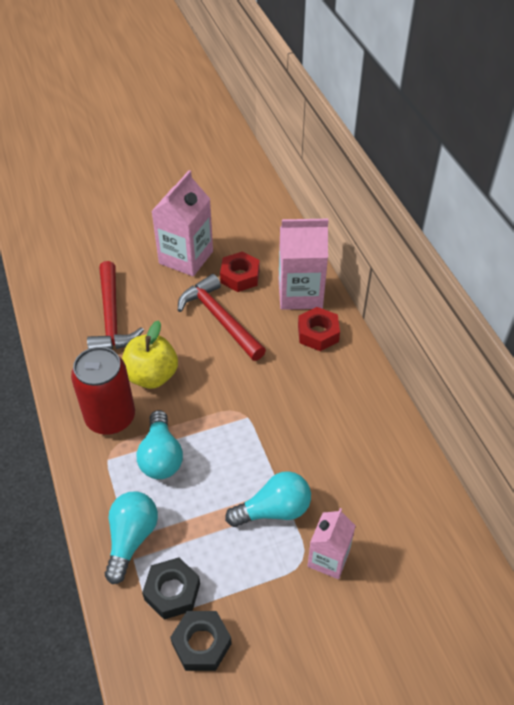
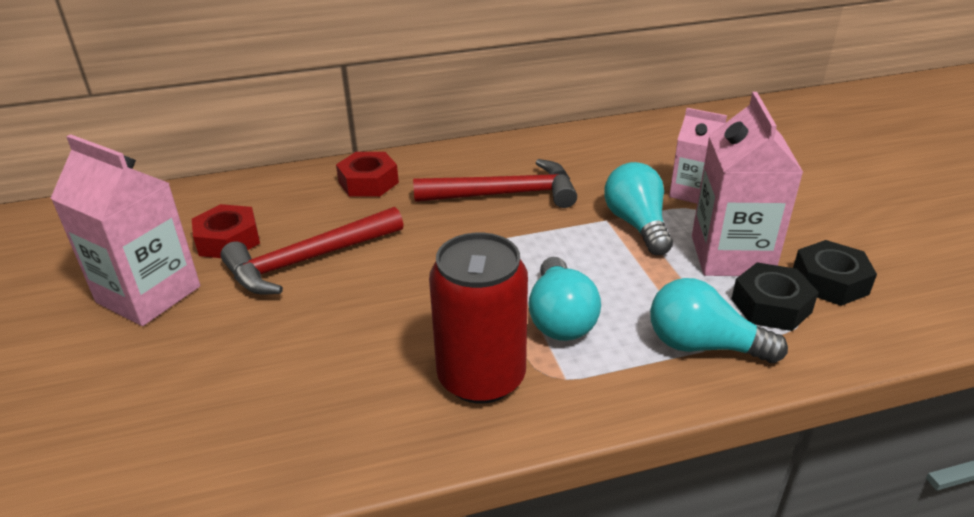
camera: 85 degrees left, 15 degrees down
(111, 317) = (249, 385): red hammer -> red hammer (505, 194)
(152, 376) = (402, 331): yellow apple -> none
(161, 456) = (560, 318): turquoise light bulb -> turquoise light bulb turned 90 degrees clockwise
(300, 294) = (291, 192): pink carton -> pink carton (731, 256)

